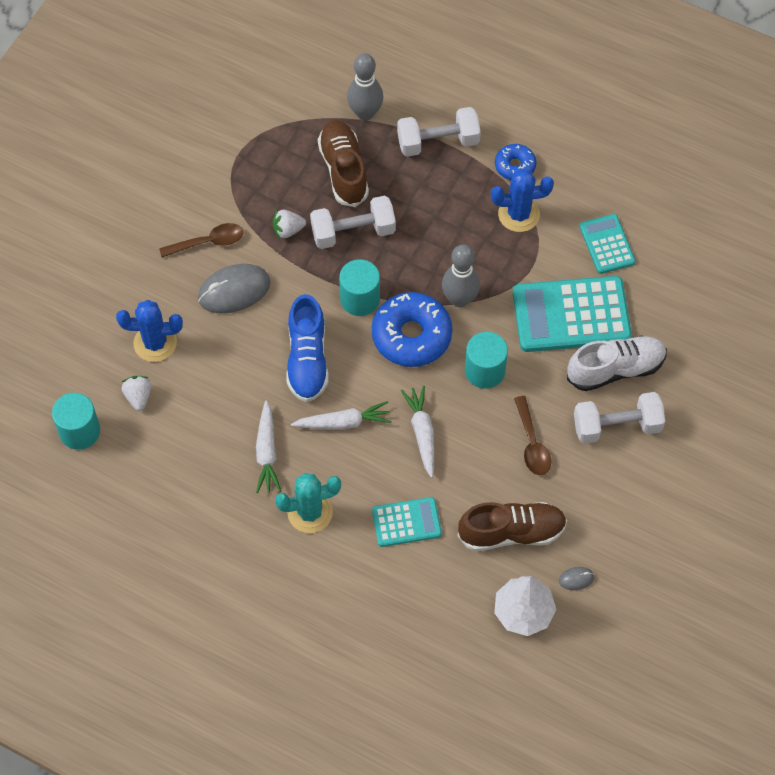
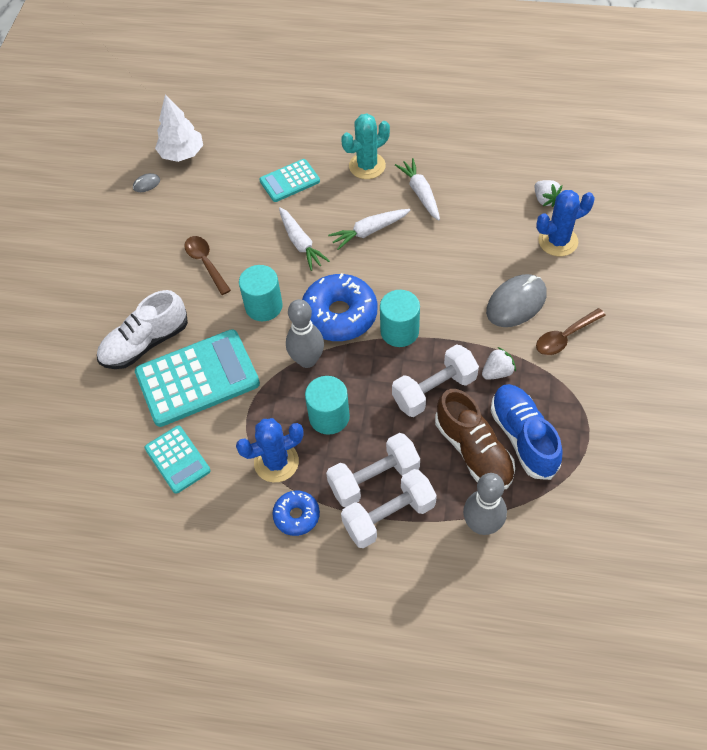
camera: 165 degrees right, 5 degrees down
(79, 431) = (575, 164): turquoise cylinder -> turquoise cylinder (329, 417)
(307, 359) = (422, 268): blue shoe -> blue shoe (523, 437)
(511, 532) = (205, 198): brown shoe -> none
(617, 426) = (135, 297): white dumbbell -> white dumbbell (374, 478)

